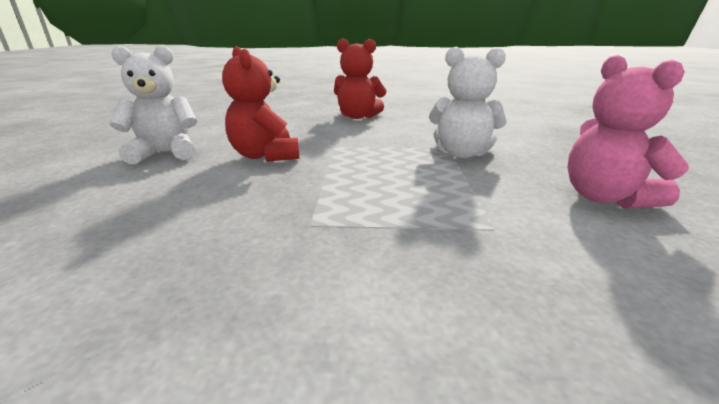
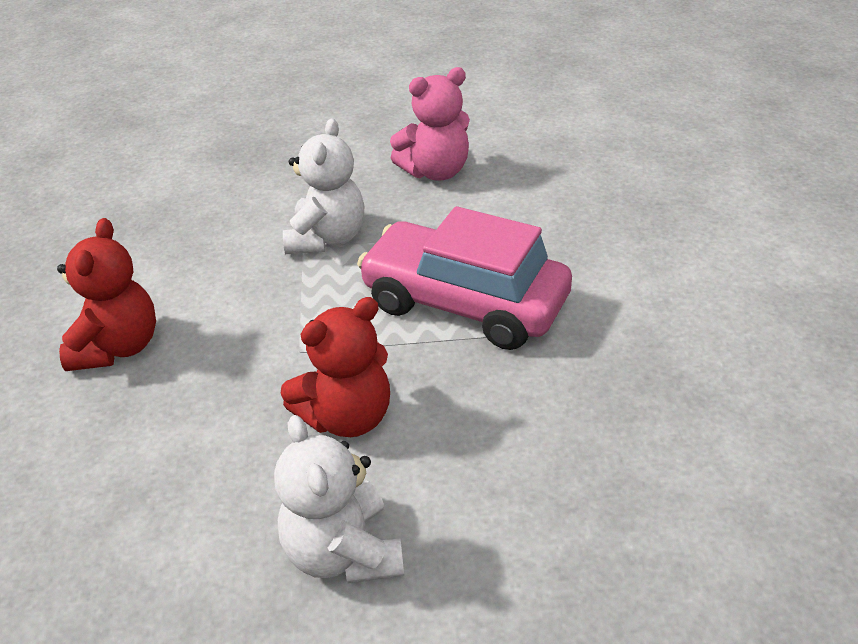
camera: 95 degrees left, 15 degrees up
(367, 197) = (464, 303): none -> pink car

